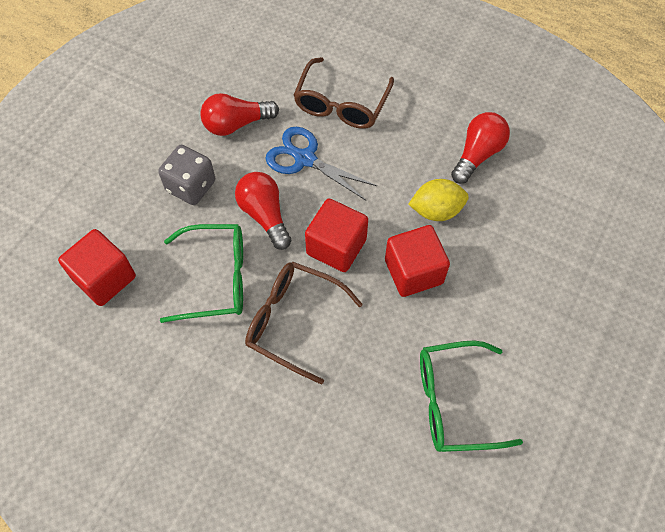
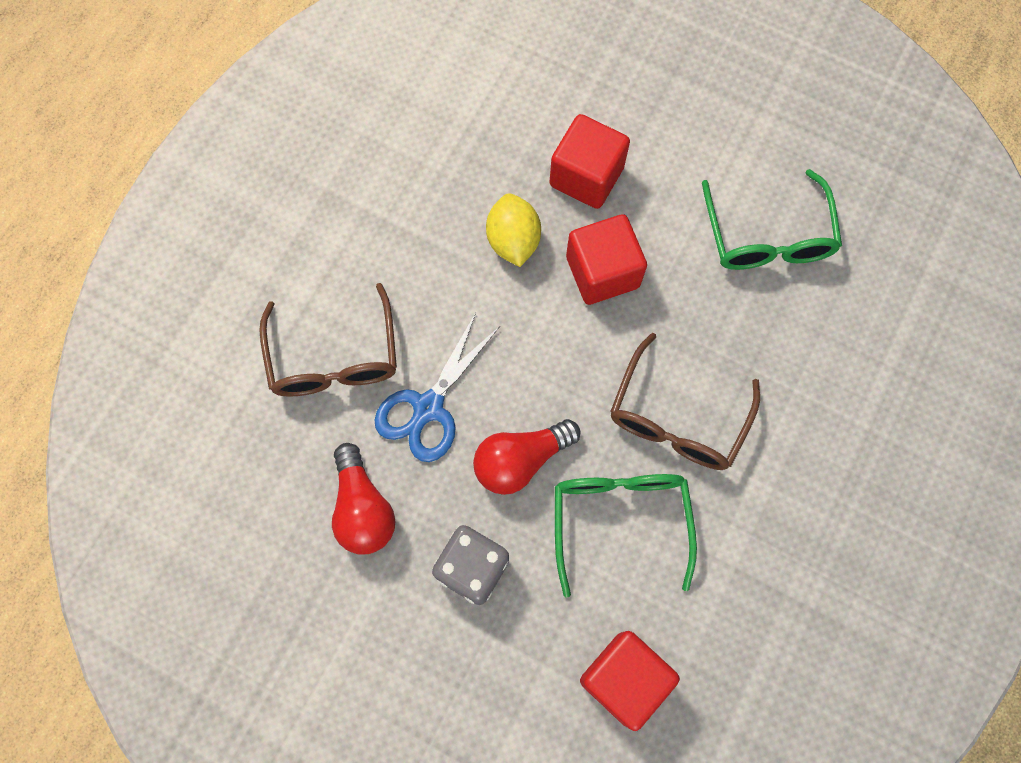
camera: 90 degrees left, 10 degrees up
(336, 246) = (568, 365): red cube -> red cube (586, 176)
(341, 104) = (334, 358): brown glasses -> brown glasses turned 60 degrees clockwise
(477, 154) = (426, 185): red light bulb -> none

